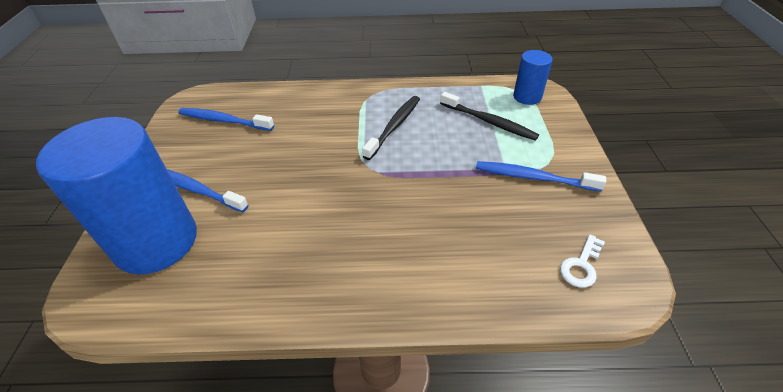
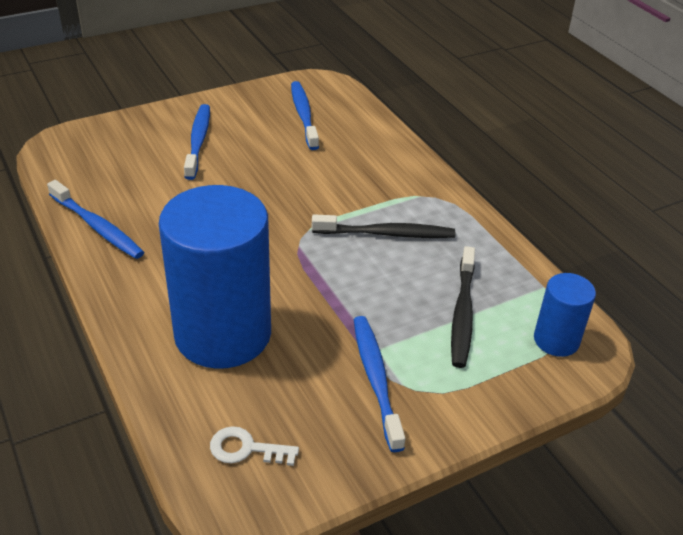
camera: 60 degrees right, 5 degrees down
(156, 242) = (128, 148): blue cylinder -> blue cylinder (223, 334)
(259, 297) = (97, 227): none -> blue toothbrush

